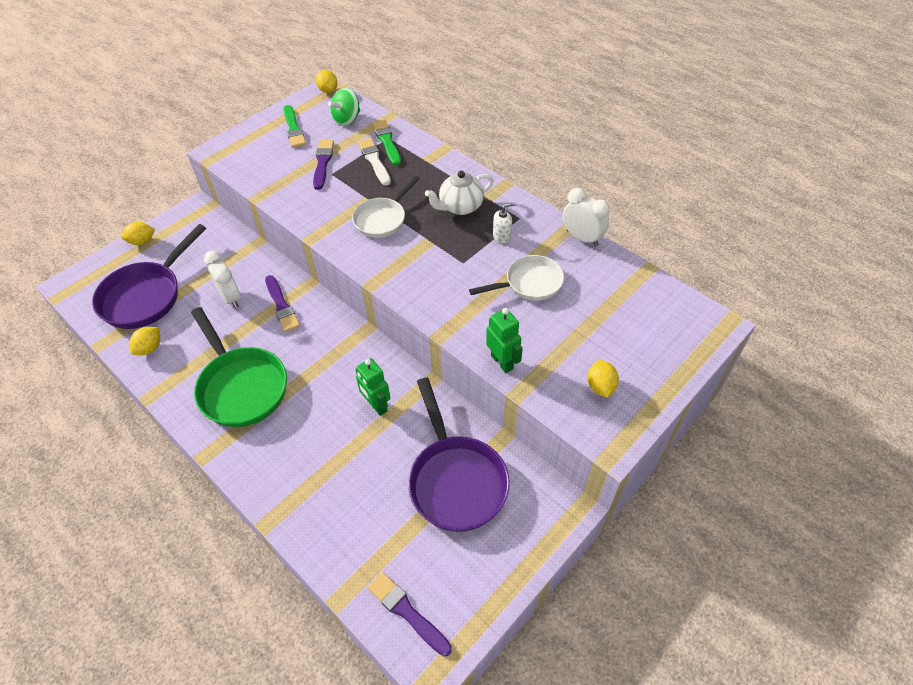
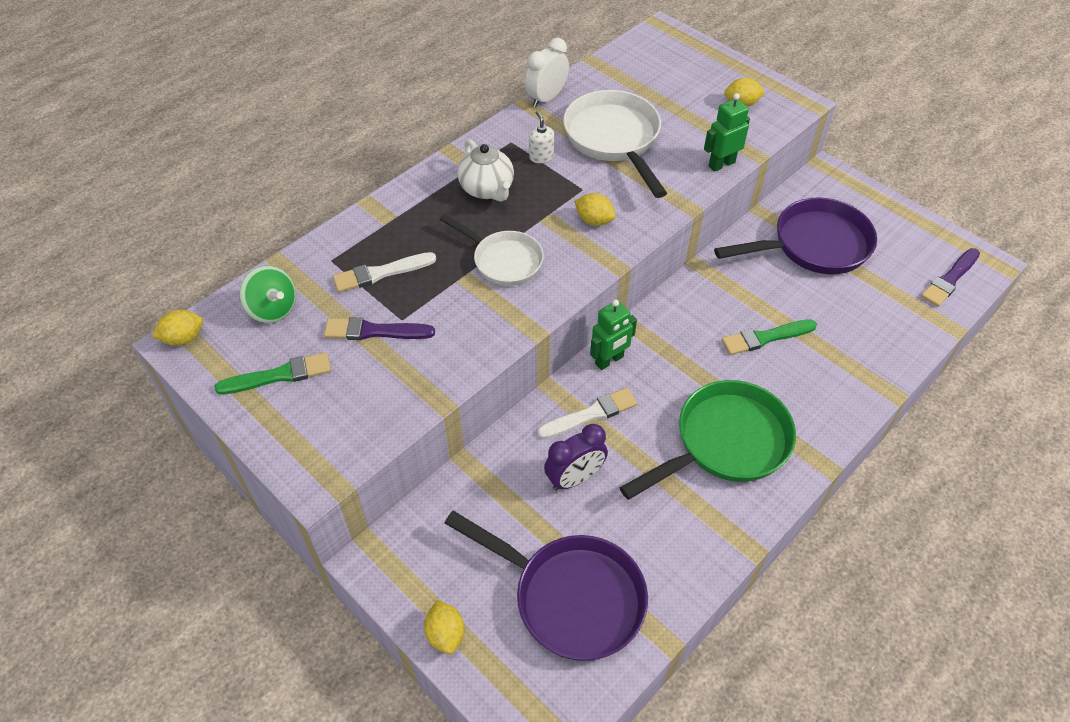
camera: 90 degrees left, 0 degrees up
(150, 348) = (671, 568): yellow lemon -> yellow lemon (594, 220)
(230, 297) = (575, 478): white clock -> purple clock
(281, 306) = (590, 414): purple brush -> white brush
(376, 405) = (736, 308): green robot -> green robot (609, 360)
(387, 141) = (339, 261): green brush -> green brush (765, 338)
(529, 283) = (614, 140): white pan -> white pan, size x1.58

